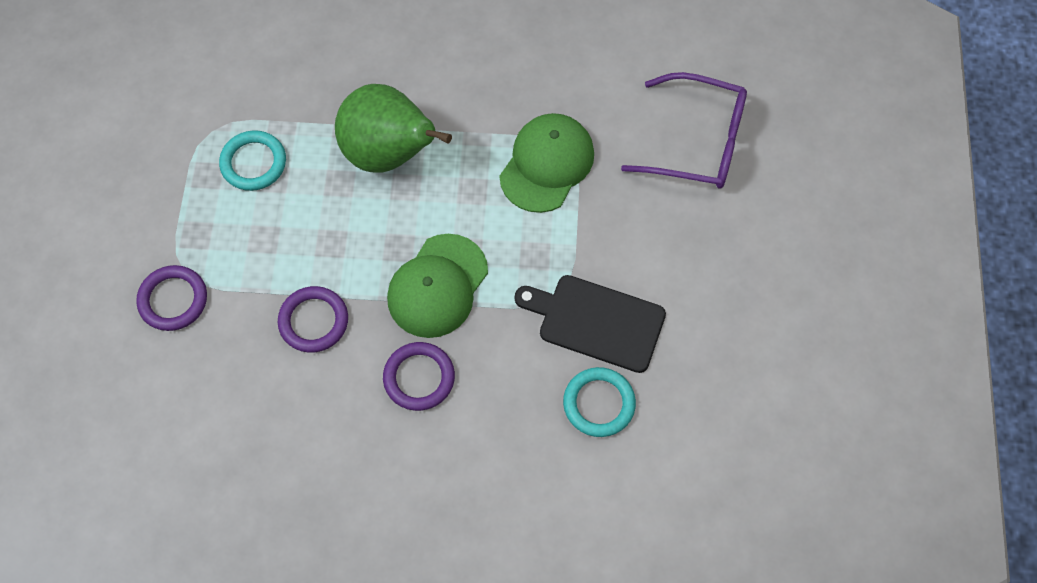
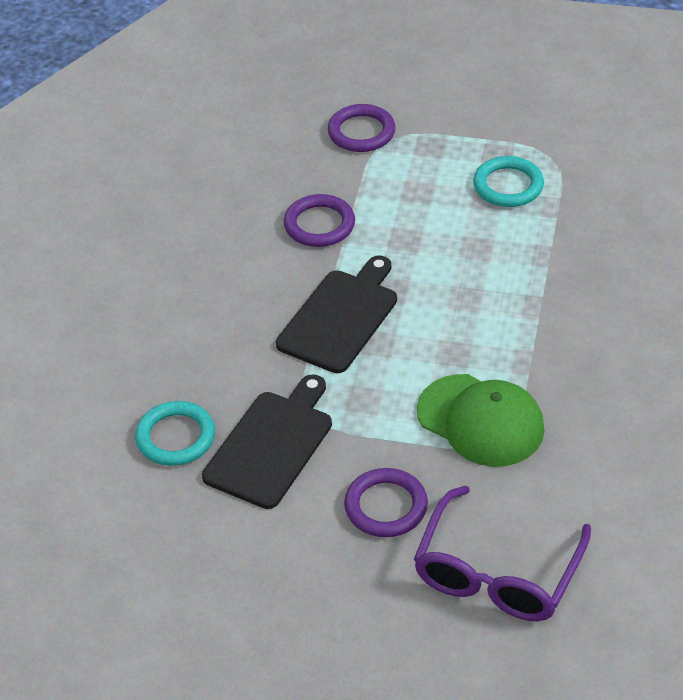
camera: 100 degrees right, 20 degrees down
(389, 154) = (509, 288): green pear -> none
(419, 378) = (240, 297): purple ring -> purple ring (386, 506)
(437, 286) = (340, 317): green cap -> black cutting board

